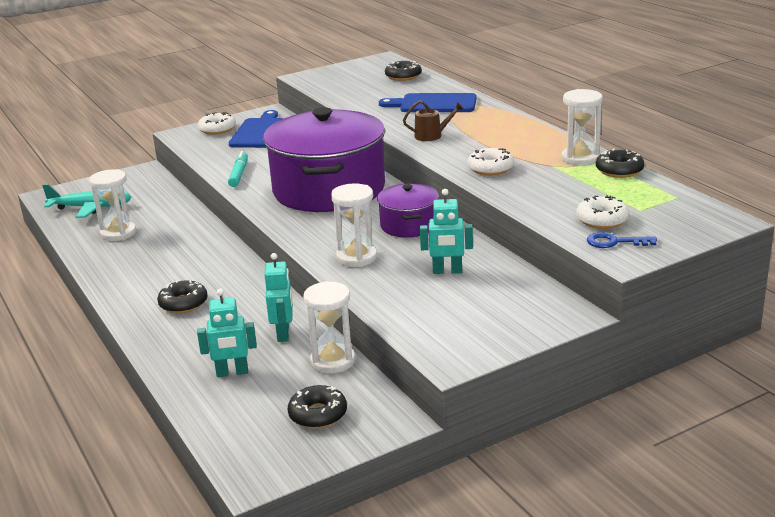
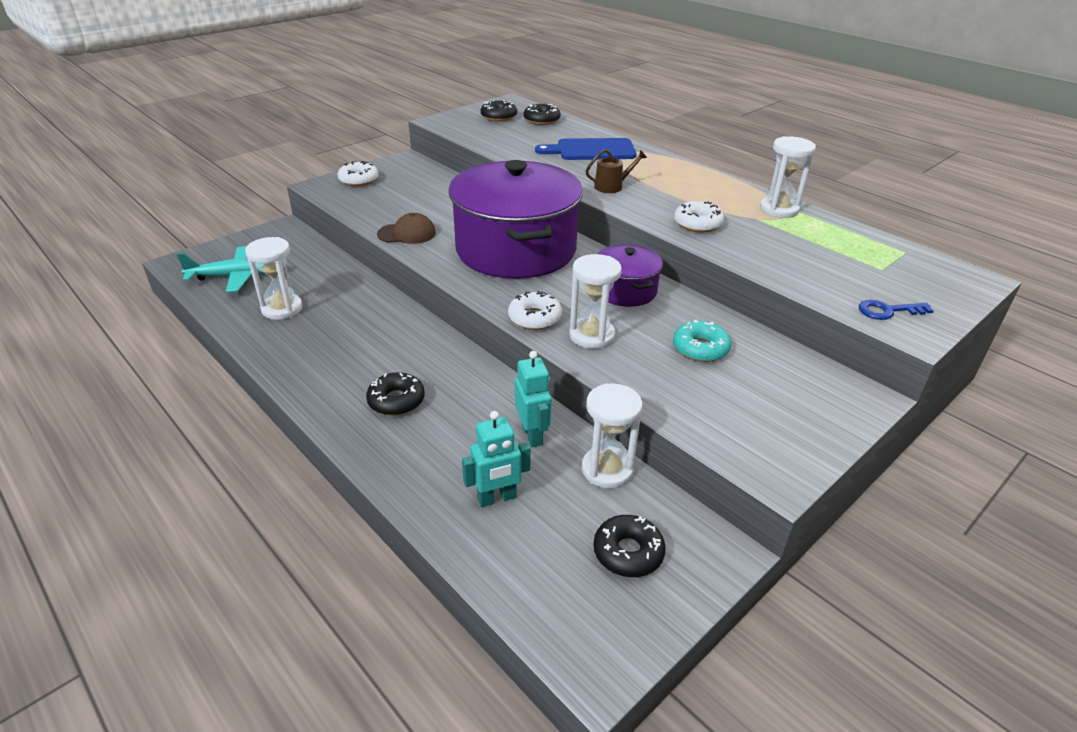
camera: 15 degrees left, 10 degrees up
(239, 174) = (407, 233): turquoise marker -> brown cap
(259, 132) = (406, 182): blue cutting board -> none
(447, 271) = (700, 348): turquoise robot -> turquoise donut
(602, 220) = (854, 283): white donut -> white donut (535, 318)
(619, 170) = (826, 222): black donut -> black donut (499, 117)

